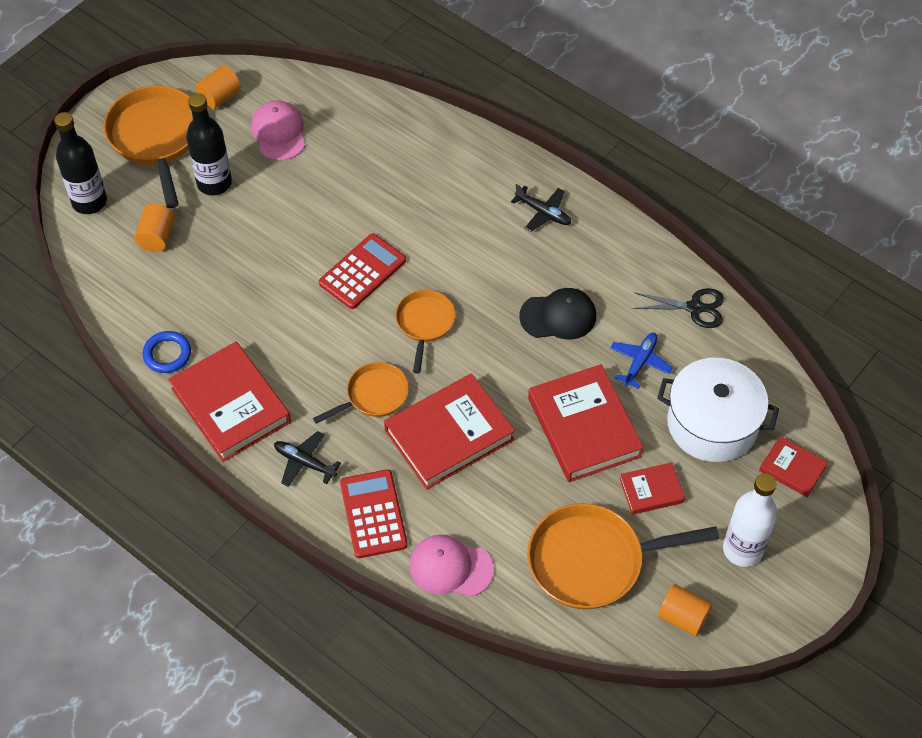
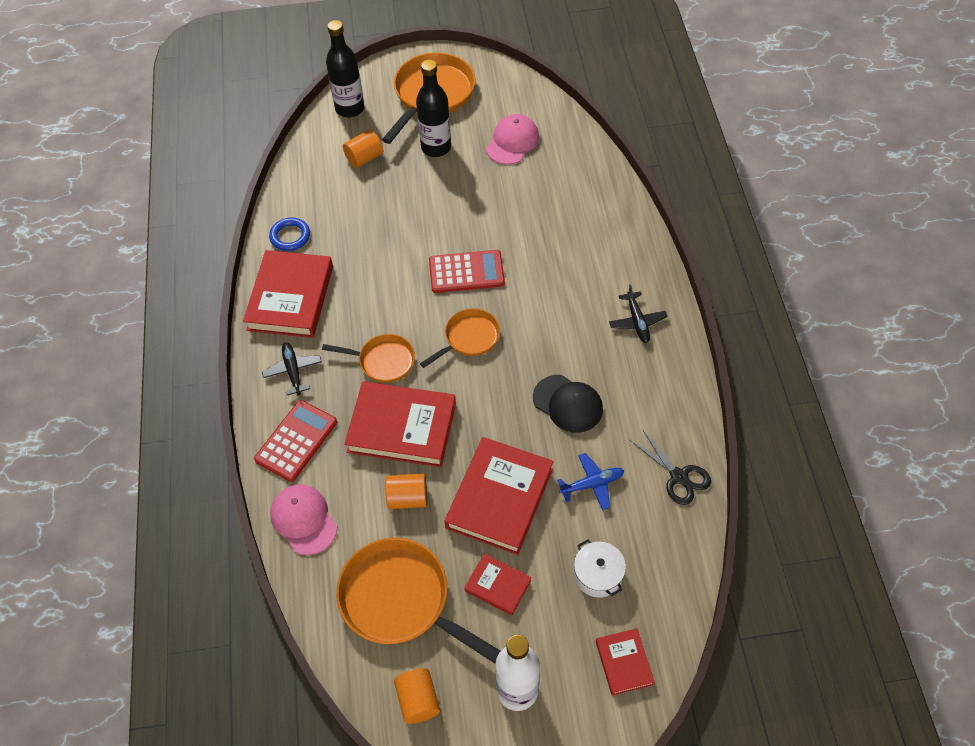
camera: 45 degrees right, 0 degrees up
(219, 97) = (499, 94): orange cylinder -> orange cylinder (408, 498)
(712, 423) = (598, 575): white pot -> white pot, size x0.52

